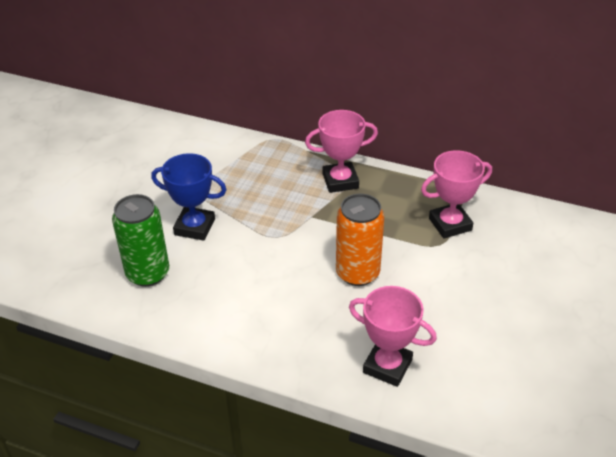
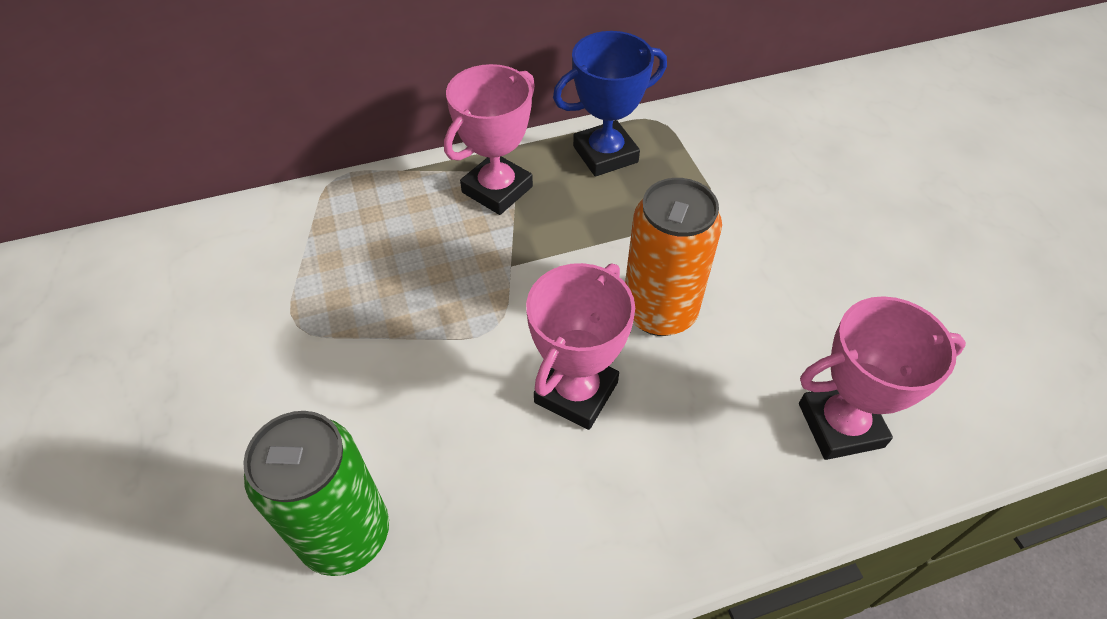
camera: 40 degrees left, 10 degrees up
(194, 227) = (348, 394): blue trophy -> blue trophy (605, 154)
(450, 224) = (694, 171): pink trophy -> pink trophy (576, 392)

